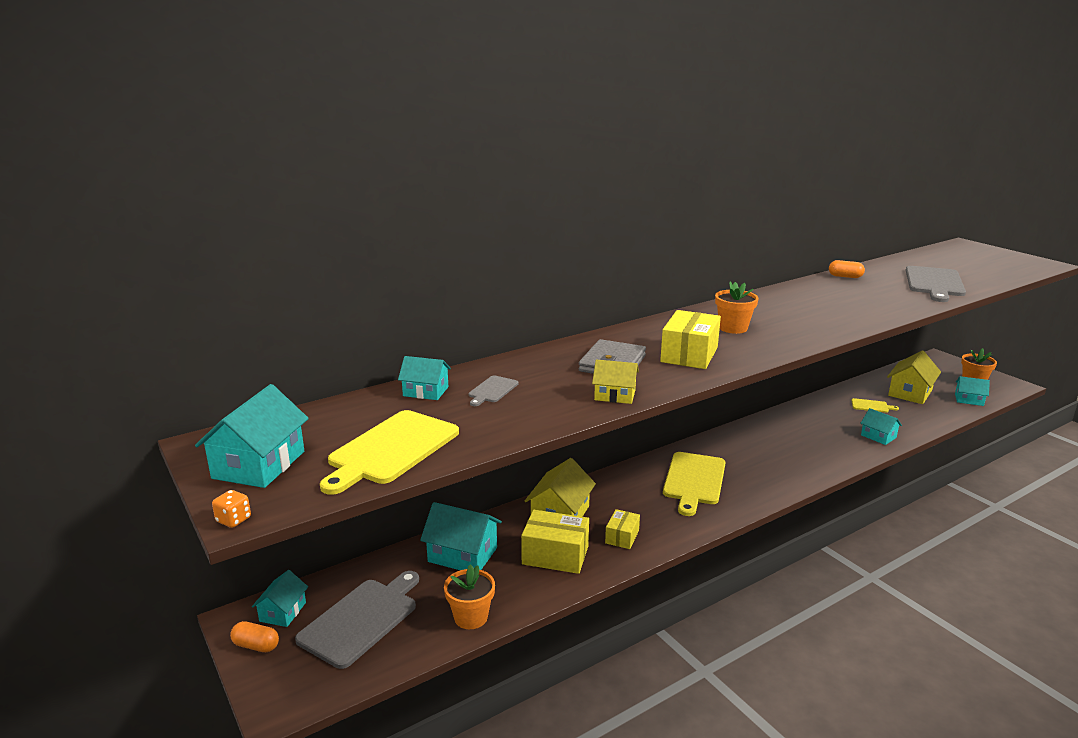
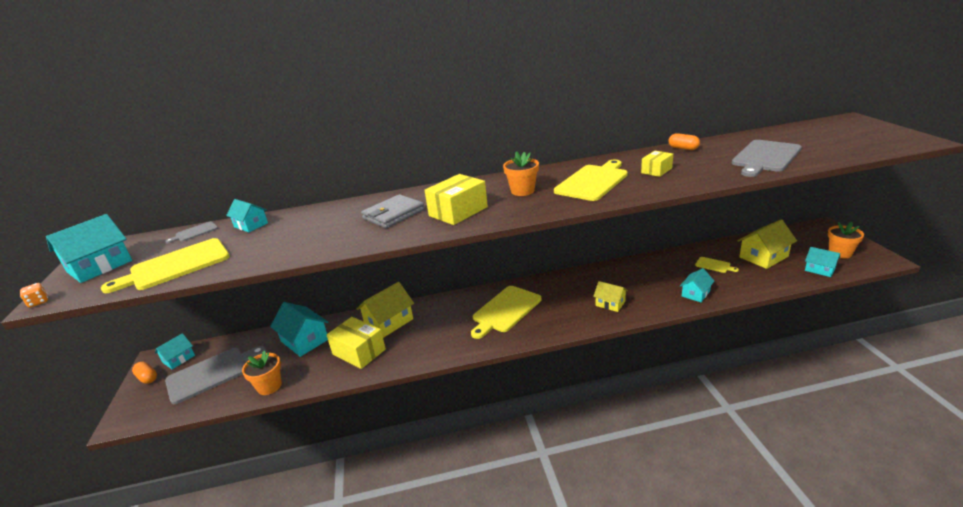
camera: 25 degrees right, 5 degrees up
(492, 390) = (289, 228): grey cutting board -> grey cutting board (195, 232)
(615, 395) = (360, 240): yellow house -> yellow house (610, 303)
(622, 537) = (414, 346): yellow box -> yellow box (656, 170)
(797, 314) = (593, 181): none -> yellow cutting board
(878, 436) = (695, 293): turquoise house -> turquoise house turned 60 degrees clockwise

